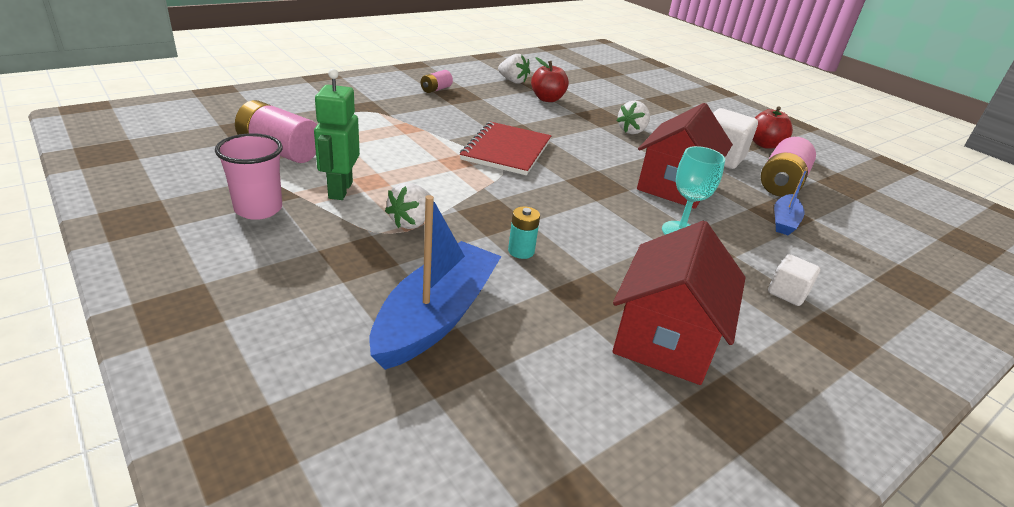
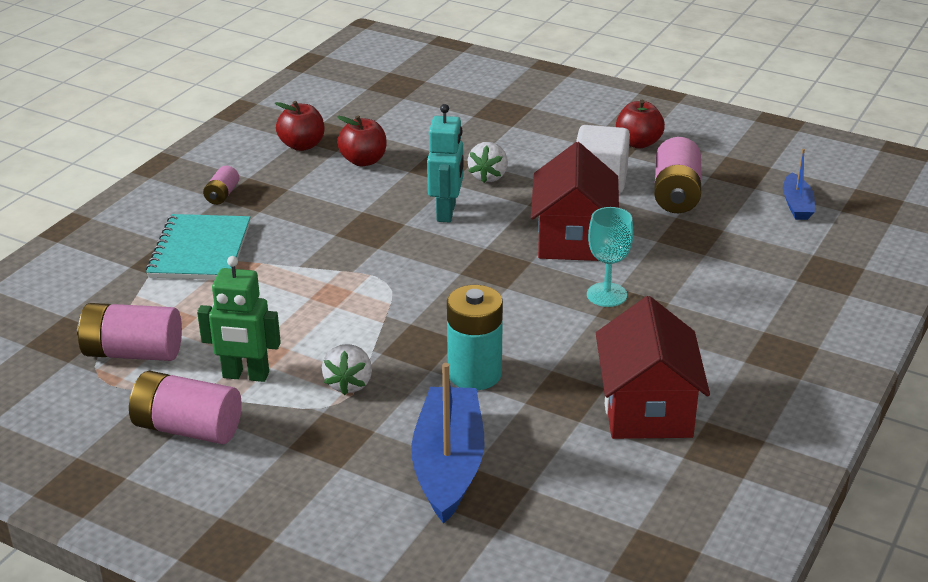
camera: 20 degrees left, 0 degrees up
(258, 209) = (187, 428): pink cup -> pink battery
(340, 190) = (245, 375): green robot -> green robot turned 60 degrees counterclockwise
(390, 111) = (200, 250): none -> turquoise notebook
(506, 150) = (373, 257): red notebook -> none
(513, 81) = (302, 145): white strawberry -> red apple
(521, 251) = (474, 374): turquoise battery -> turquoise battery, size x1.94
(584, 141) = (446, 212): none -> turquoise robot
(784, 221) = (696, 244): blue boat -> blue boat (796, 205)
(787, 293) = (728, 325): white cube -> none

